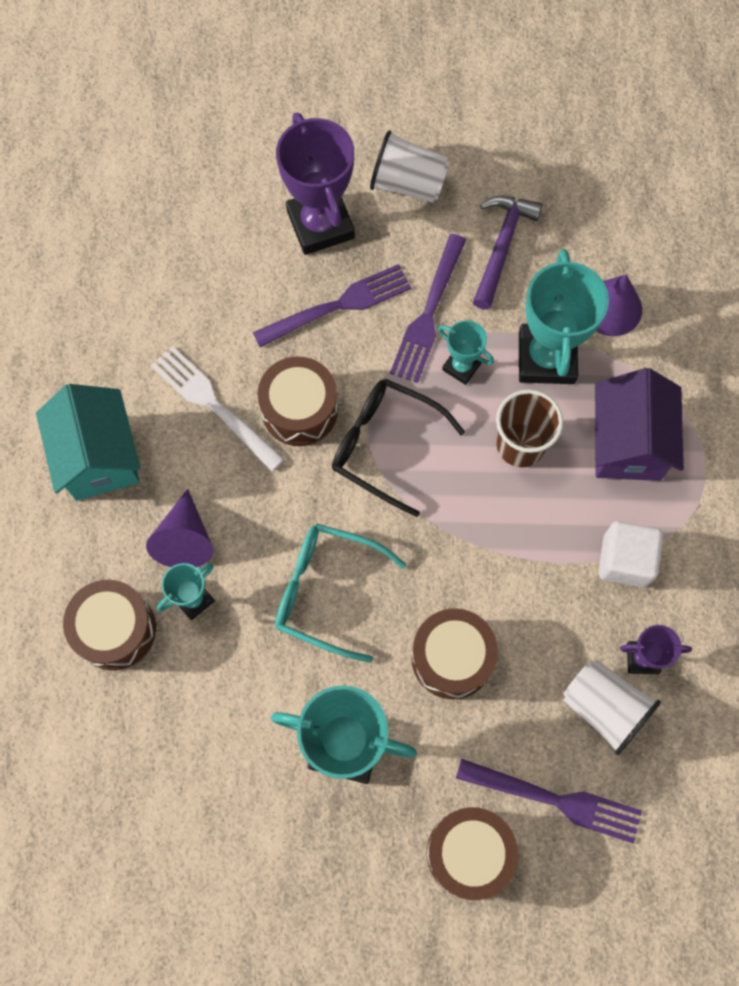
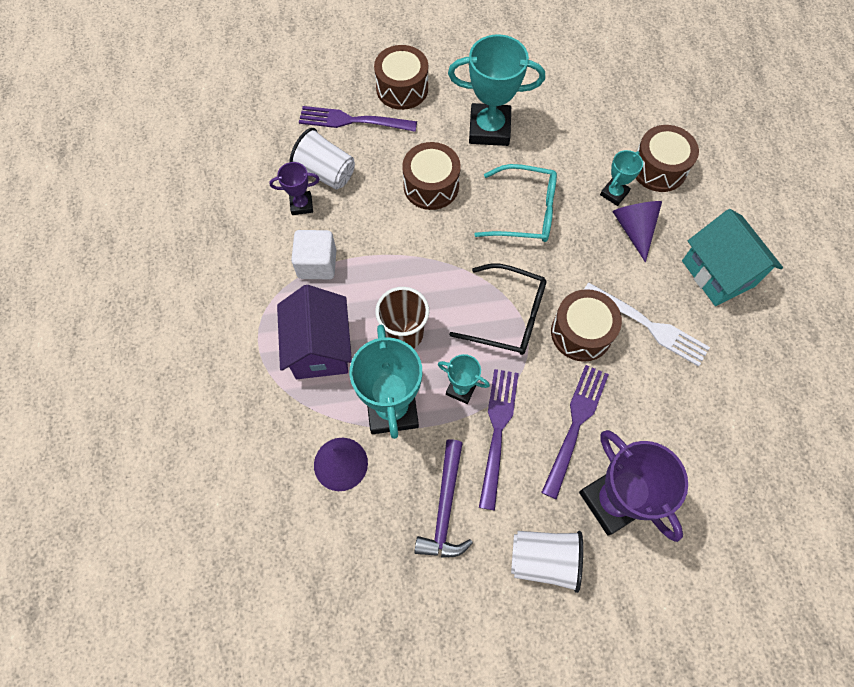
camera: 170 degrees right, 5 degrees down
(338, 305) = (575, 425): purple fork -> purple fork turned 150 degrees clockwise

